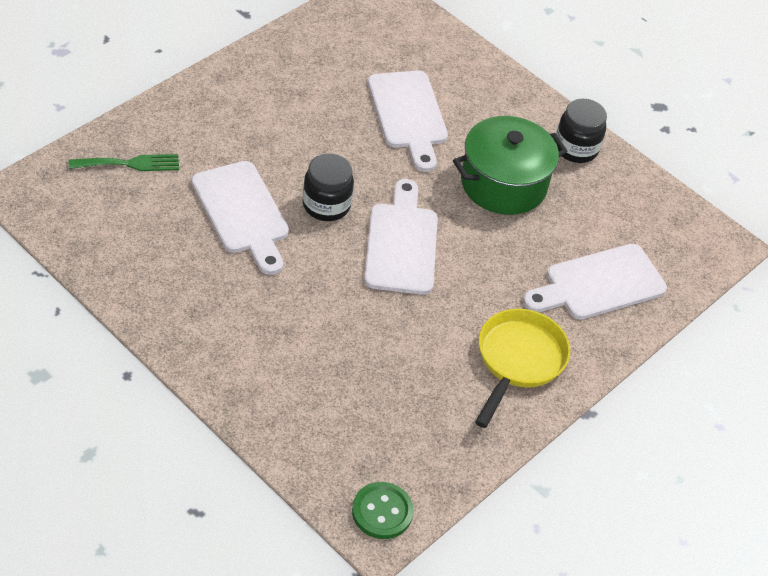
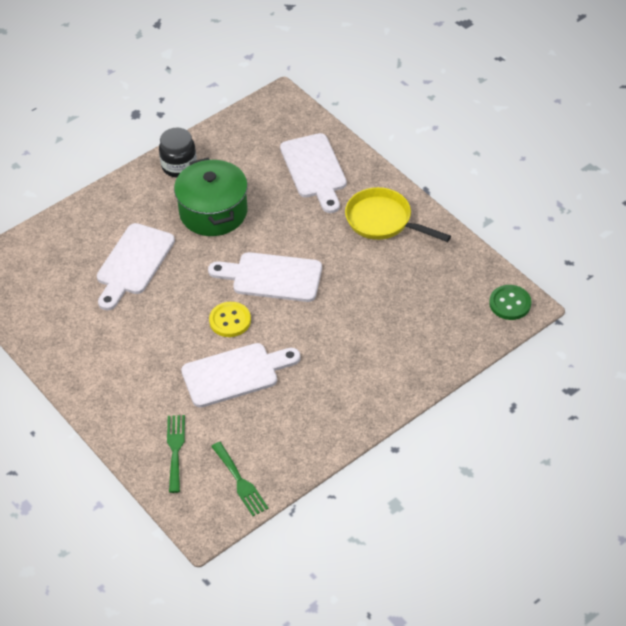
camera: 75 degrees left, 0 degrees up
(81, 222) = (240, 482): none -> green fork
(326, 205) = (230, 320): black jar -> yellow button
(408, 115) = (133, 263): white cutting board -> white cutting board turned 120 degrees clockwise

